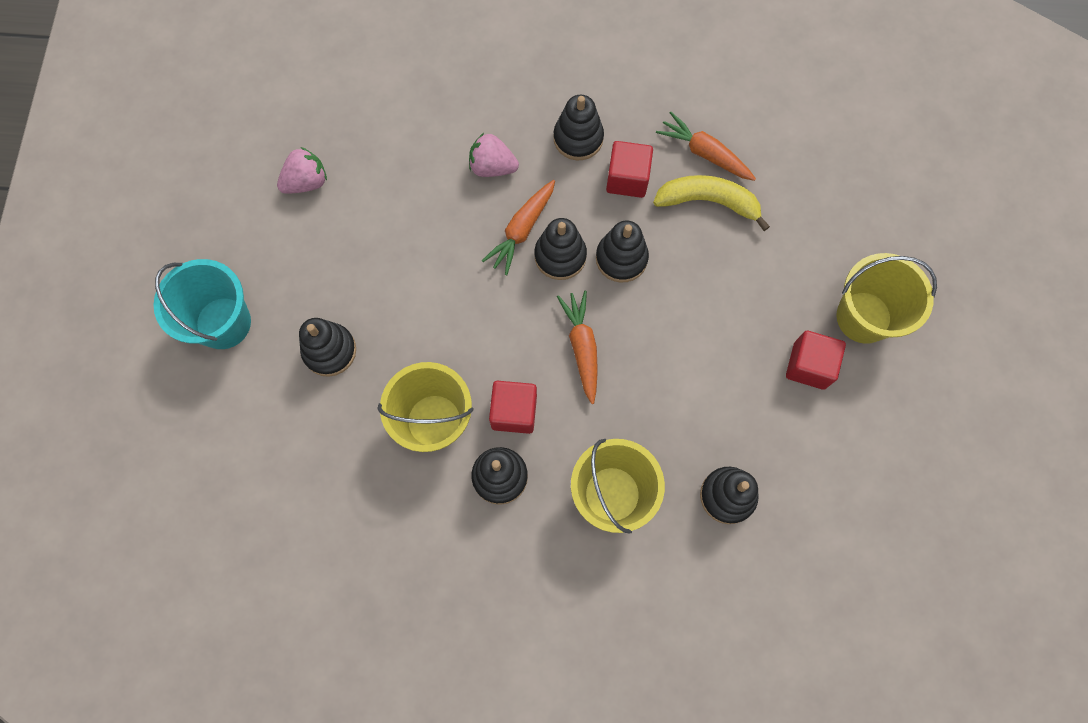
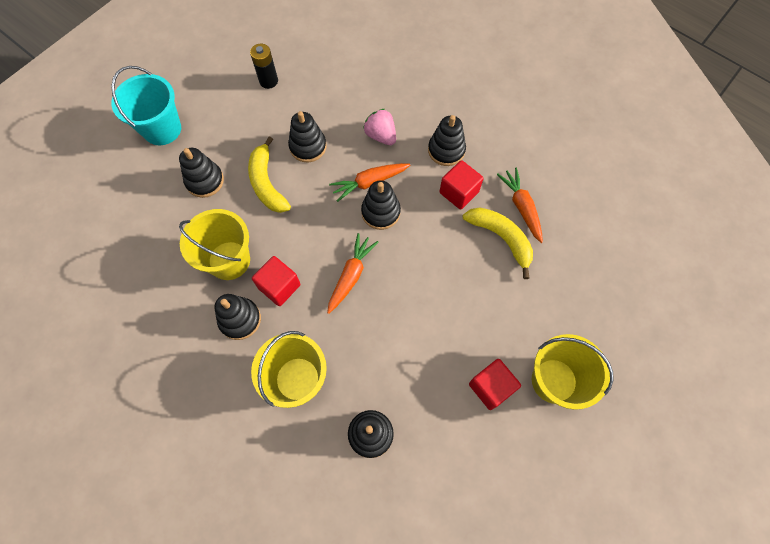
camera: 35 degrees right, 5 degrees down
(306, 182) = (268, 81): pink strawberry -> black battery
(406, 306) = (267, 183): none -> yellow banana
(621, 258) = (417, 238): black stacking toy -> black stacking toy (308, 146)

